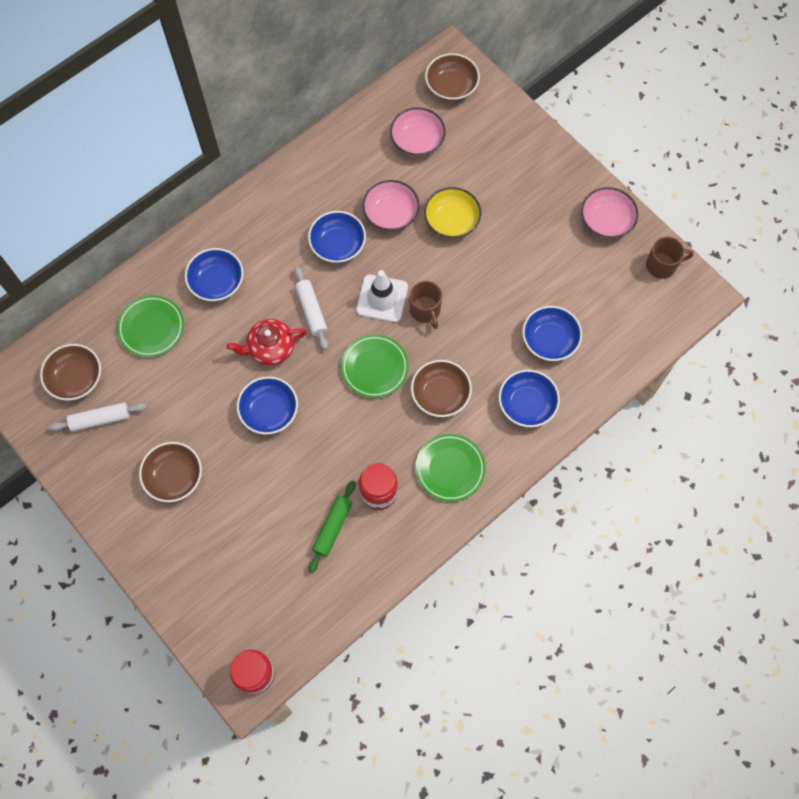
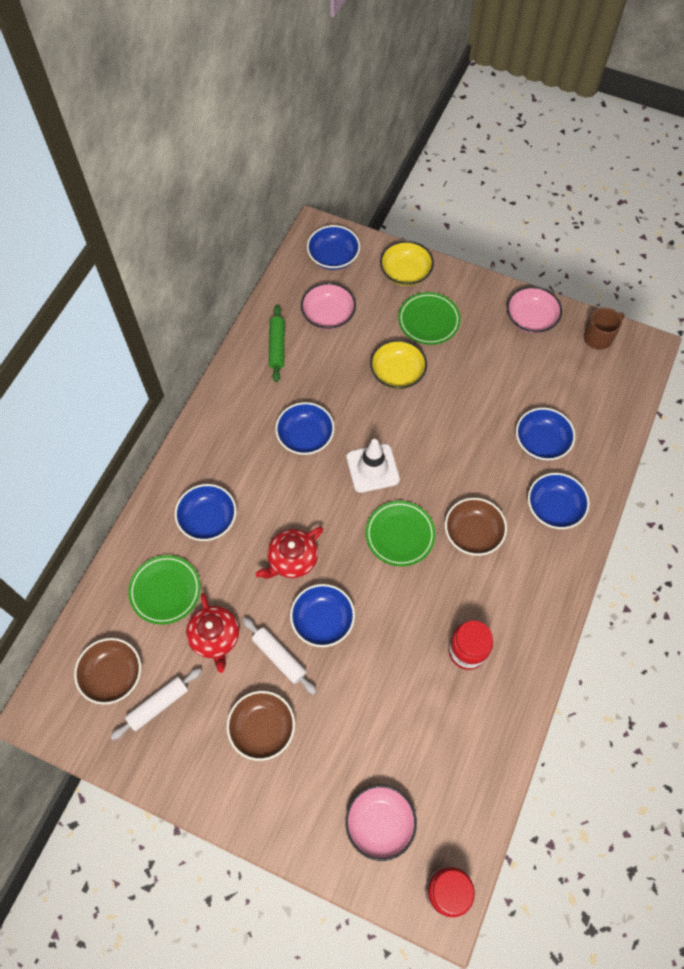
camera: 25 degrees left, 5 degrees down
(173, 385) = (215, 637): none -> red teapot
(312, 311) = (313, 507): white rolling pin -> white rolling pin (279, 657)
(332, 528) = (443, 706): green rolling pin -> green rolling pin (277, 347)
(391, 213) = (339, 388): pink bowl -> pink bowl (380, 823)
(425, 310) = (418, 462): brown mug -> none
(450, 469) = (519, 598): green plate -> green plate (428, 321)
(451, 86) = (333, 257): brown bowl -> blue bowl
(511, 128) = (405, 272): none -> yellow bowl

